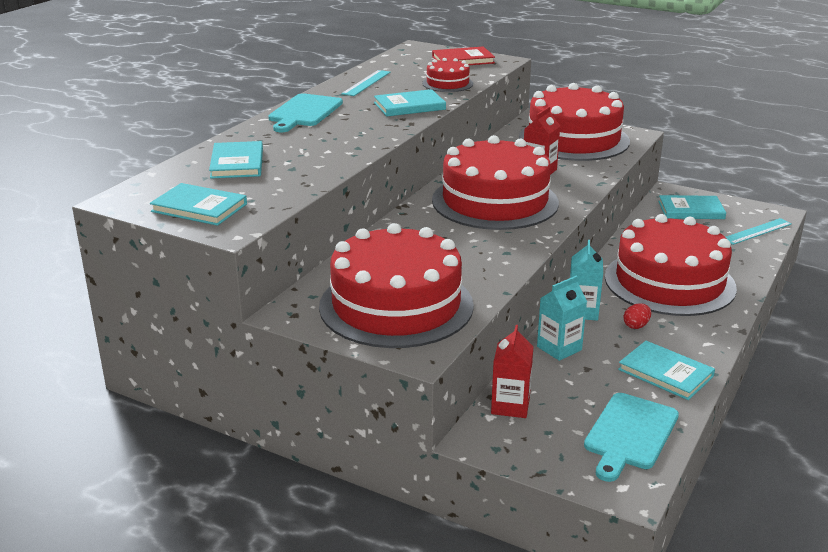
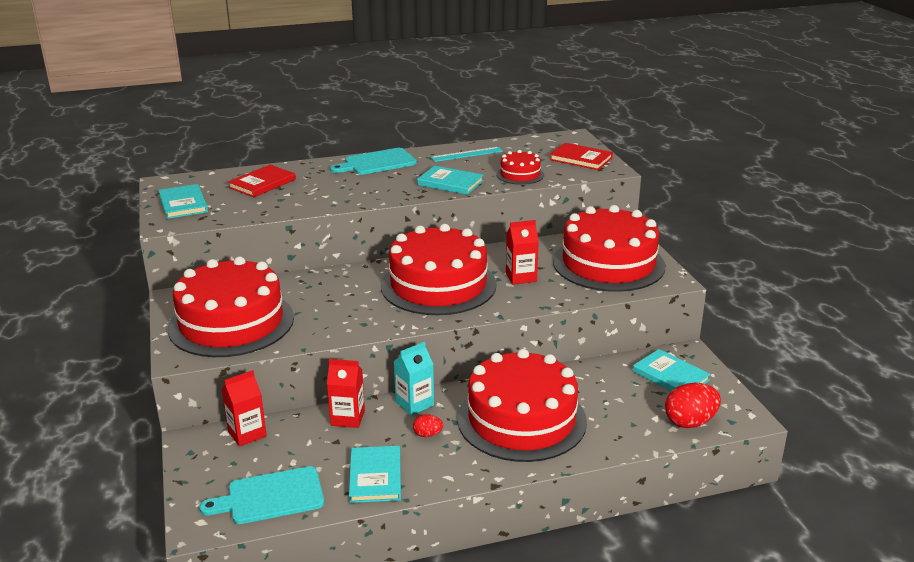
camera: 45 degrees right, 0 degrees up
(237, 163) = (262, 183): turquoise book -> red book
(559, 348) = (347, 418): turquoise carton -> red carton
(756, 231) = (690, 422): turquoise ruler -> red egg

